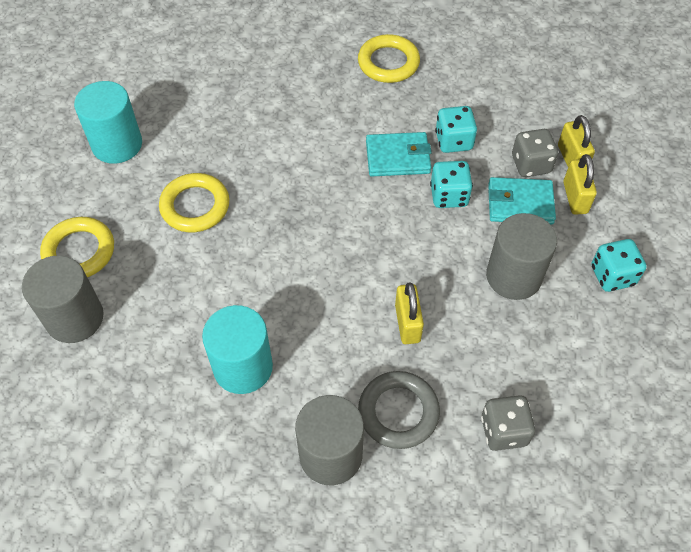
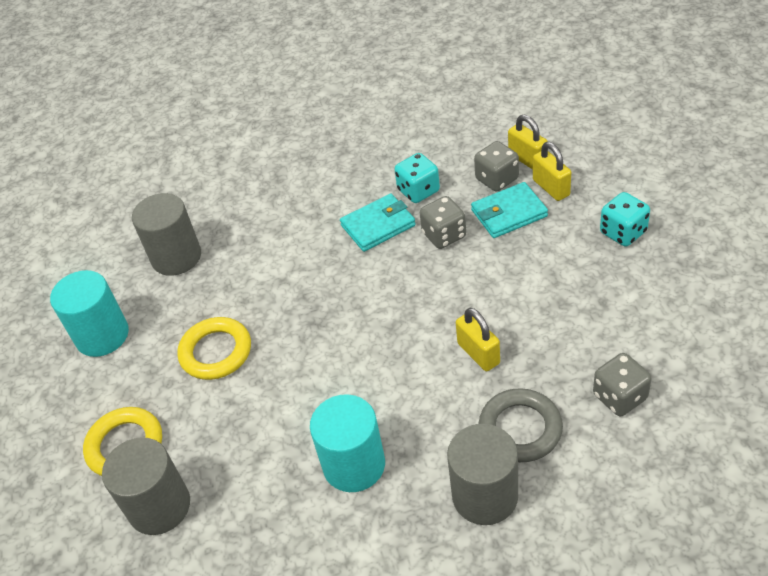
camera: 20 degrees left, 10 degrees down
(388, 63) = (318, 155): yellow ring -> none
(449, 196) = (444, 235): turquoise dice -> grey dice
(513, 276) = (543, 272): grey cylinder -> grey cylinder (176, 257)

